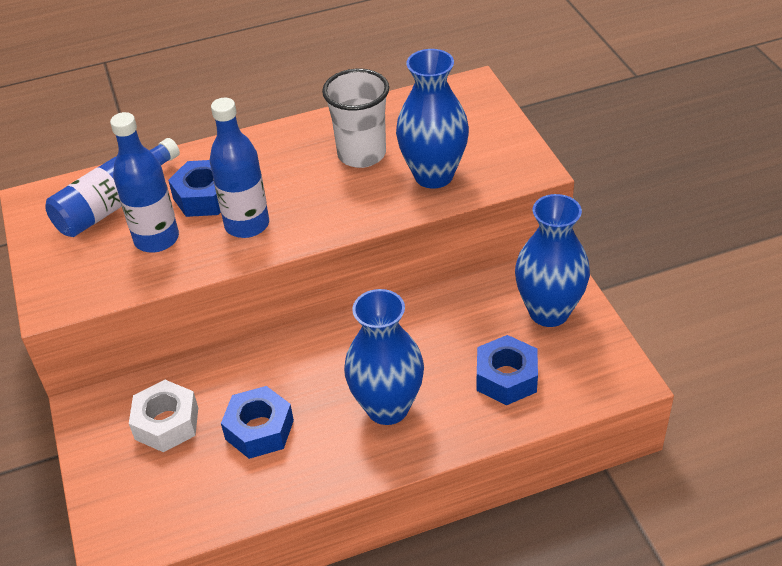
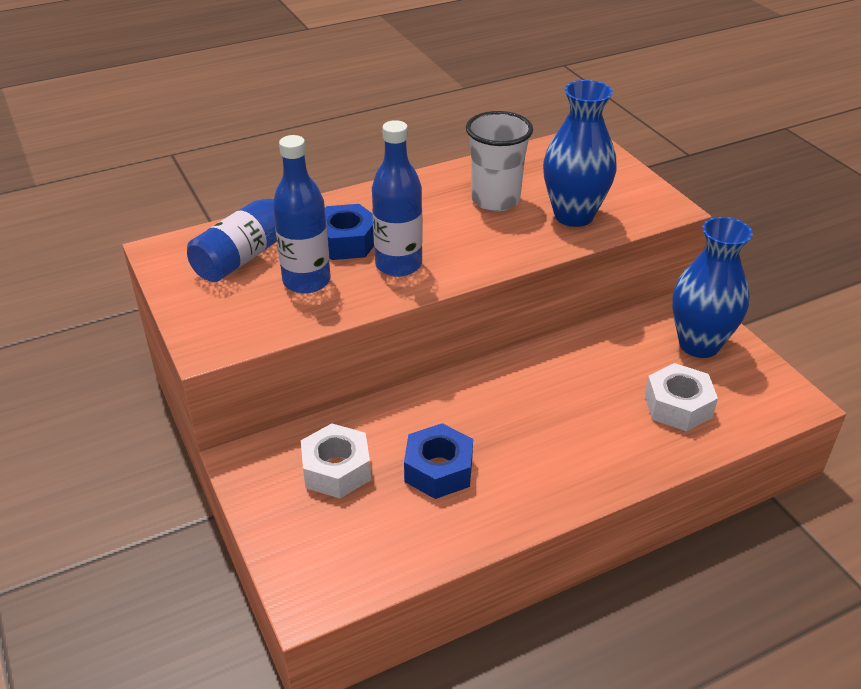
camera: 10 degrees left, 5 degrees down
(387, 407) = (566, 440): blue vase -> none
(506, 378) = (678, 406): blue nut -> white nut

